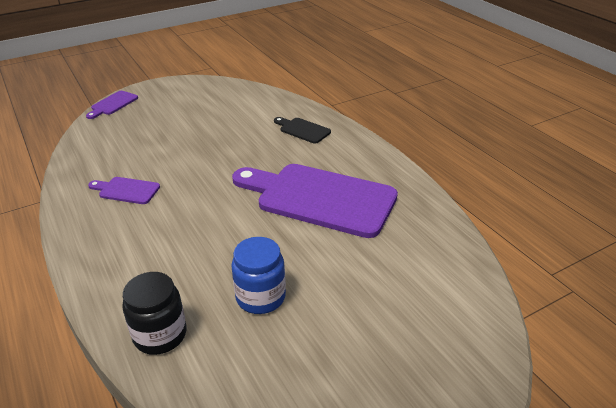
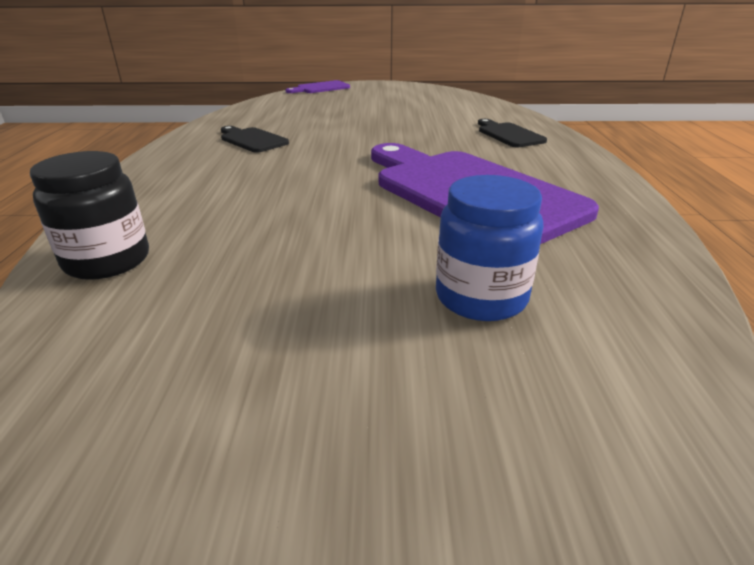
camera: 30 degrees right, 5 degrees down
(126, 190) = (252, 140): purple cutting board -> black cutting board
(260, 297) = (272, 265): blue jar -> blue jar (481, 297)

